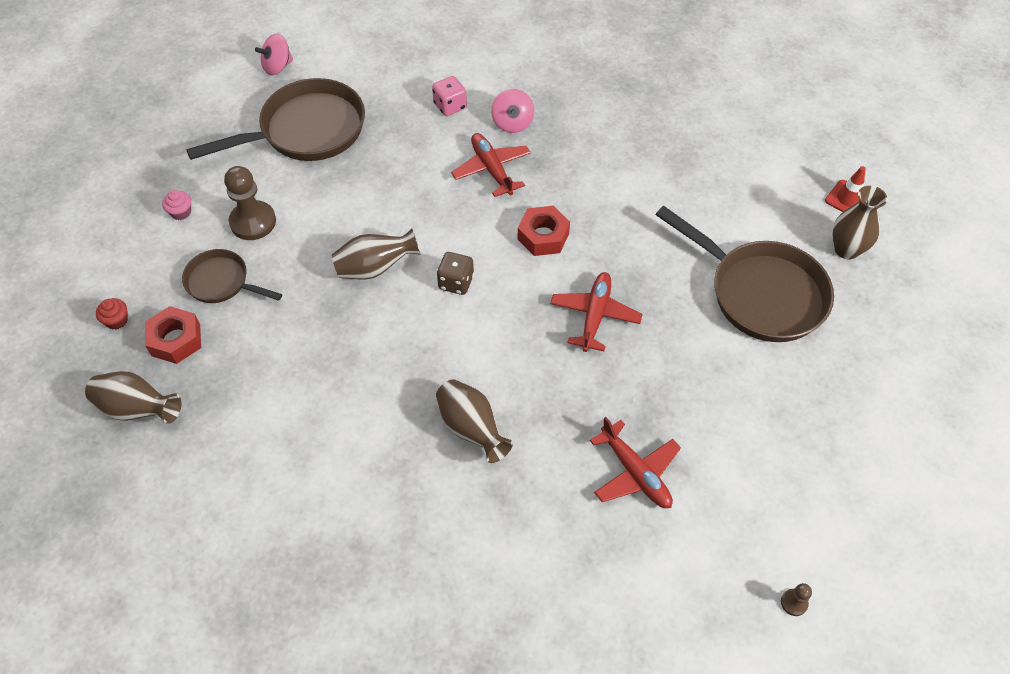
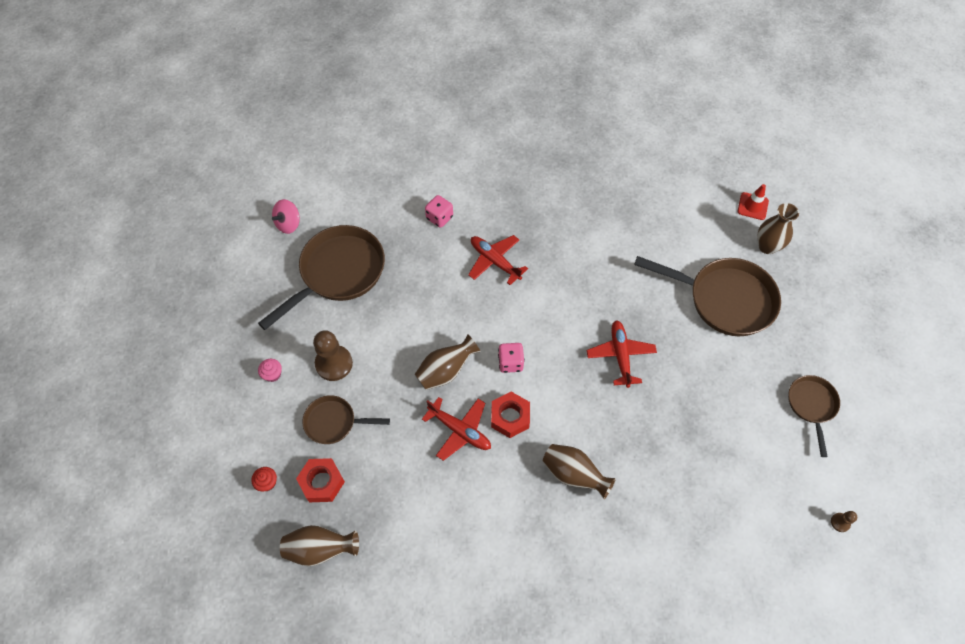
camera: 20 degrees left, 5 degrees up
(456, 282) = (510, 362): brown dice -> pink dice
(512, 123) = (492, 217): pink spinning top -> none
(543, 236) = (556, 304): red nut -> red nut (510, 417)
(635, 473) = (700, 466): red plane -> red plane (460, 430)
(820, 450) = (811, 405): none -> brown pan

